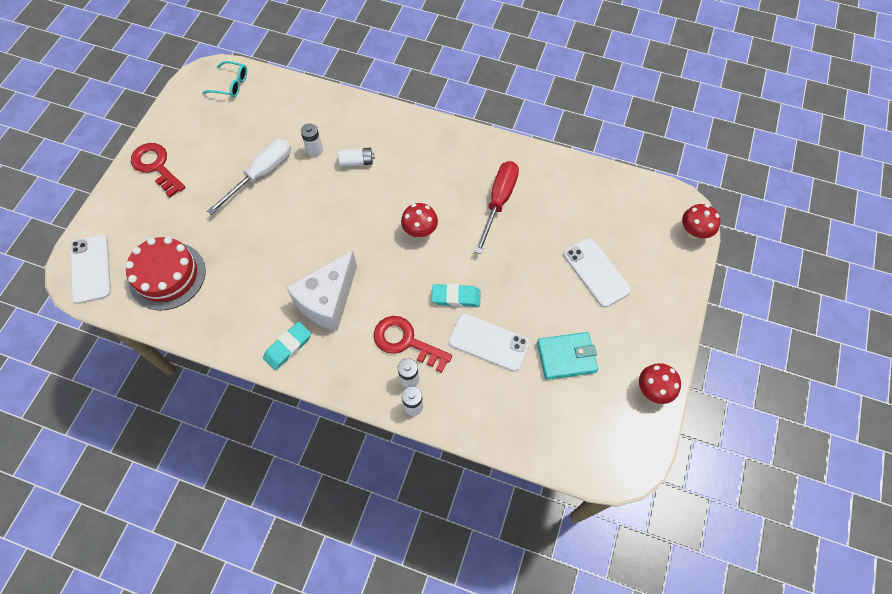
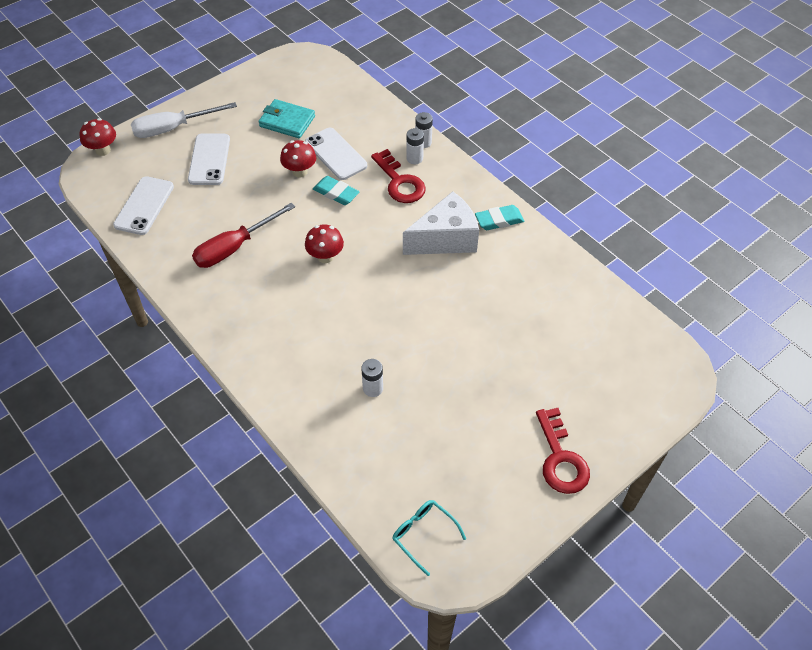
camera: 150 degrees left, 10 degrees down
(91, 269) = (664, 371): white phone -> white phone (144, 206)
(167, 276) = (586, 328): red cake -> none
(261, 174) = (445, 389): white screwdriver -> white screwdriver (173, 128)
(357, 162) = (337, 352): white battery -> none
(653, 390) = (247, 80): red mushroom -> red mushroom (300, 172)

